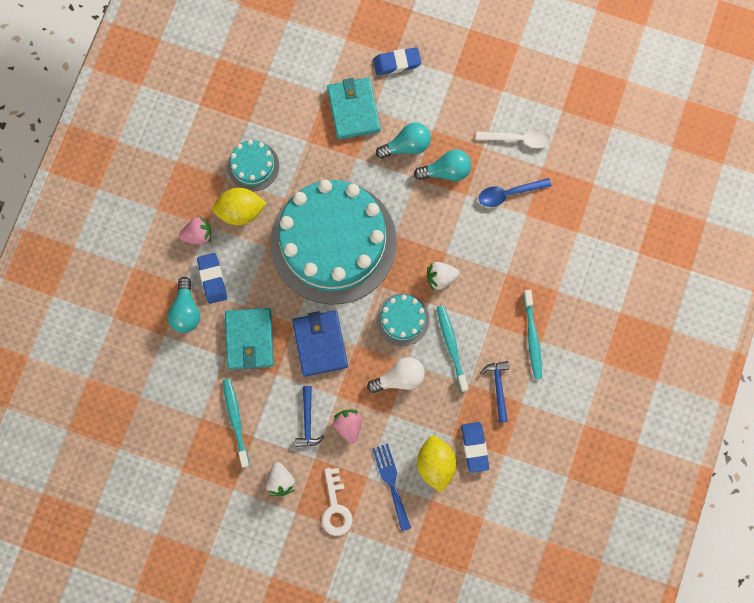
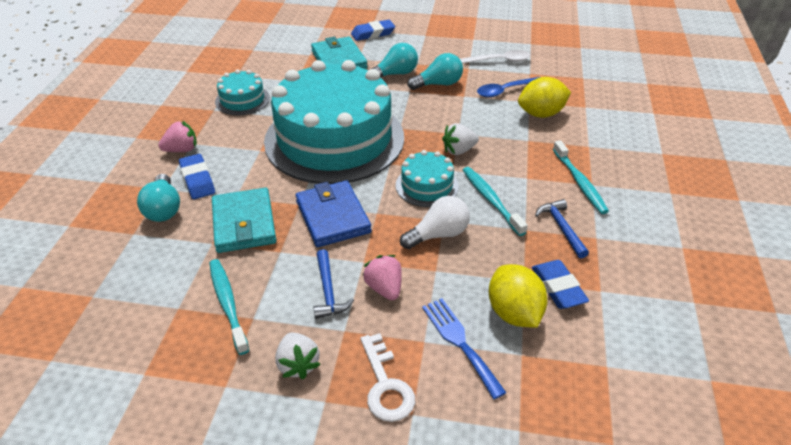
camera: 10 degrees left, 35 degrees down
(240, 211) = (230, 129): yellow lemon -> yellow lemon (541, 114)

